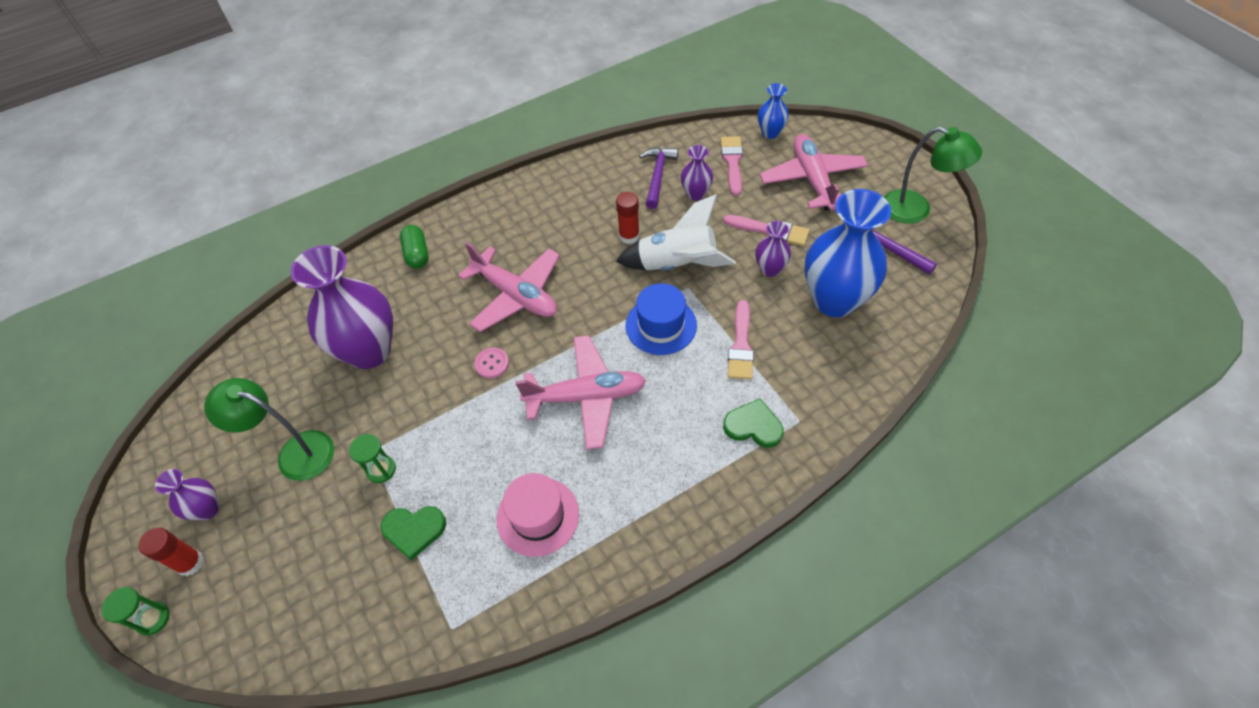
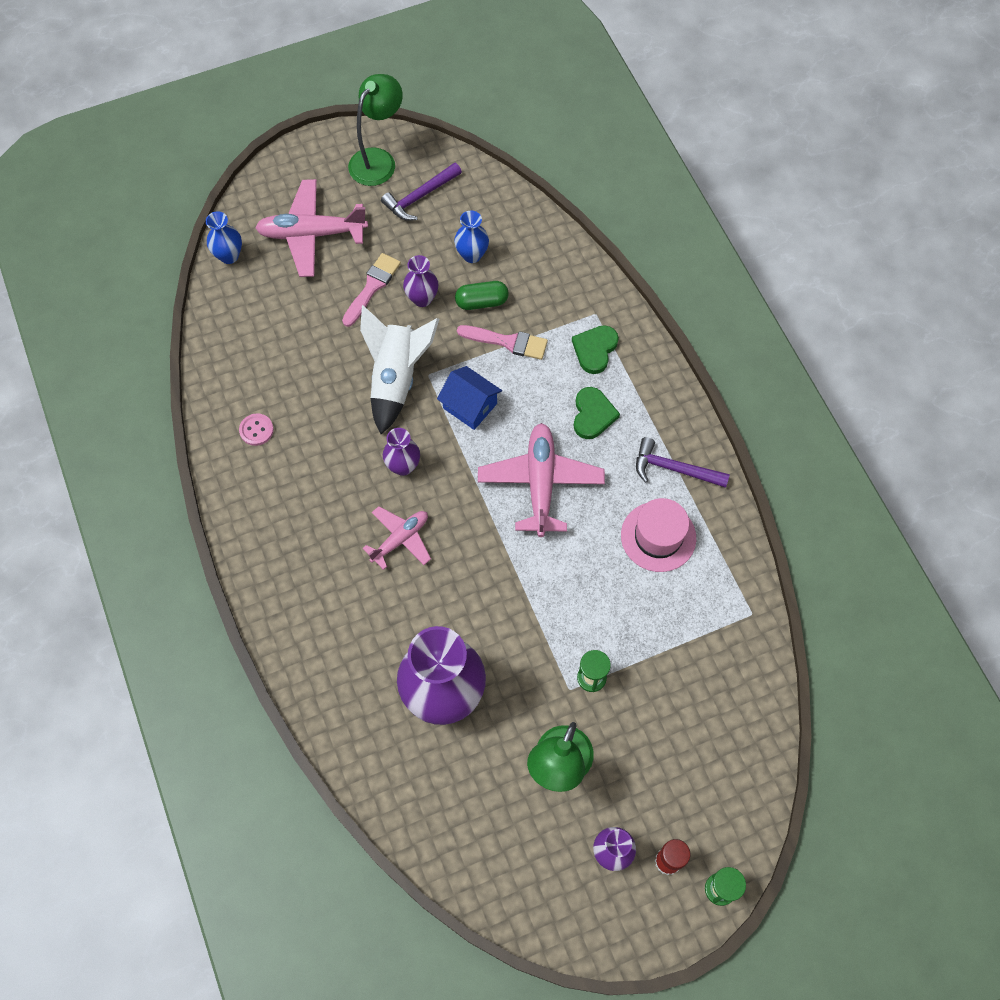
camera: 85 degrees left, 10 degrees up
(414, 530) = (659, 645): green heart -> green heart (593, 415)
(417, 254) = (314, 644): green capsule -> green capsule (482, 302)
(492, 363) = (485, 568): pink button -> pink button (256, 430)
(516, 295) = (400, 539): pink plane -> pink plane, size x0.61
(629, 236) = (345, 418): red glue stick -> none
(657, 176) = (262, 377): purple hammer -> purple hammer (674, 469)
(661, 325) = (470, 406): blue hat -> blue house
(696, 194) = (301, 344): purple vase -> purple vase (403, 466)
(732, 162) = (263, 301): pink brush -> none
(834, 300) = (472, 255): blue vase -> blue vase, size x0.47

